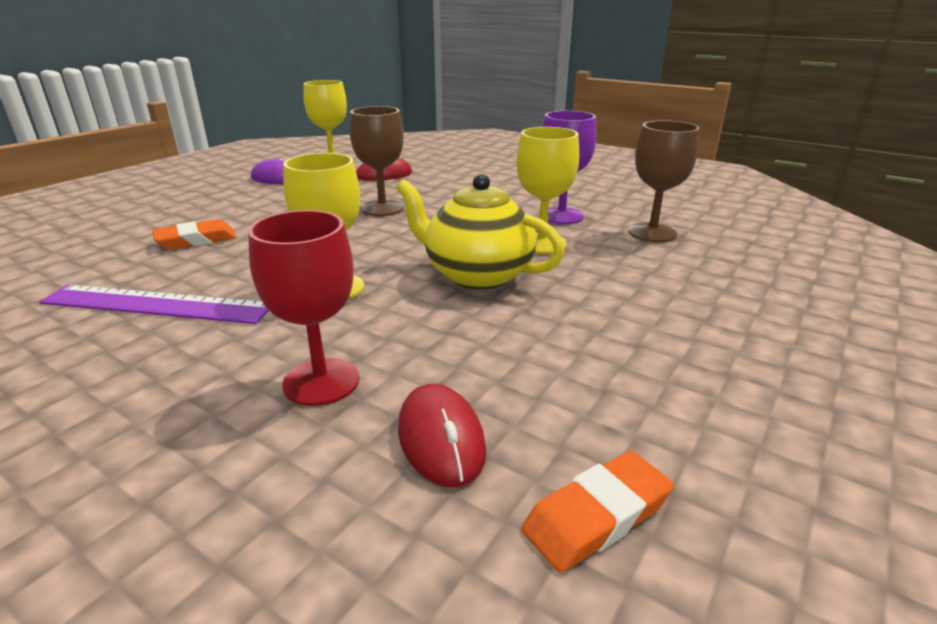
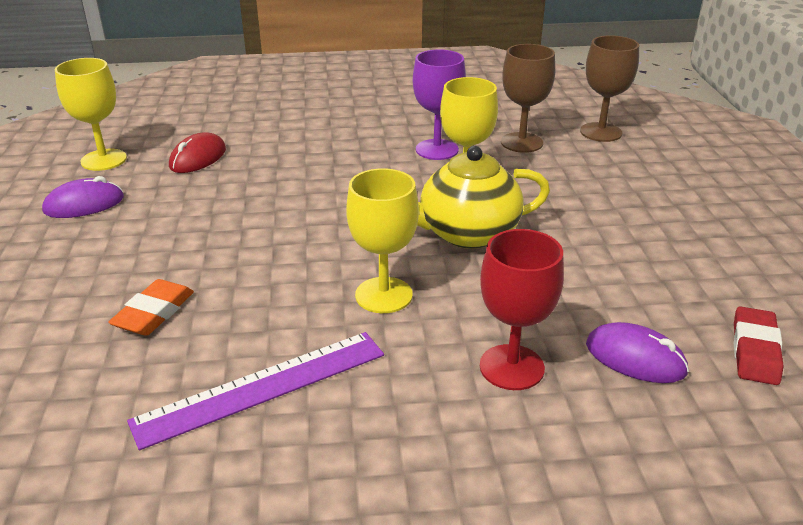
camera: 40 degrees left, 5 degrees up
(382, 208) = (273, 199): brown goblet -> brown goblet (601, 132)
(441, 439) = (635, 358): red mouse -> purple mouse
(596, 516) = (754, 350): orange eraser -> red eraser

